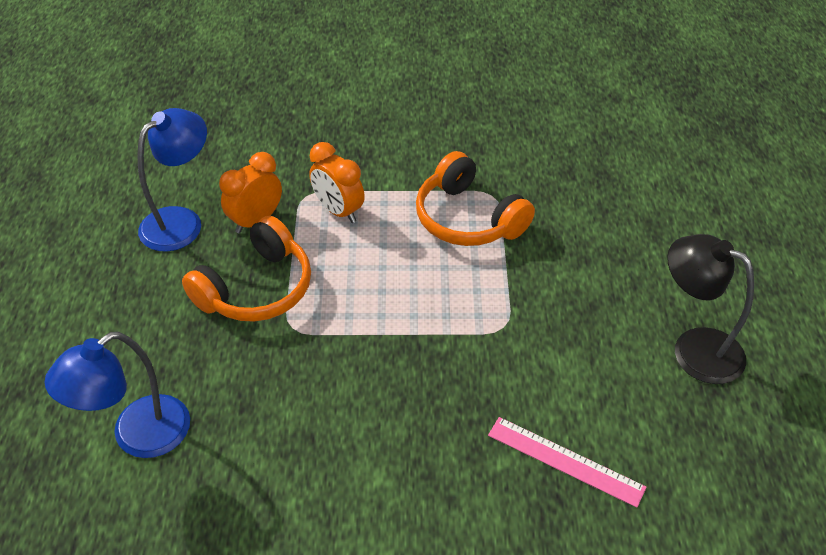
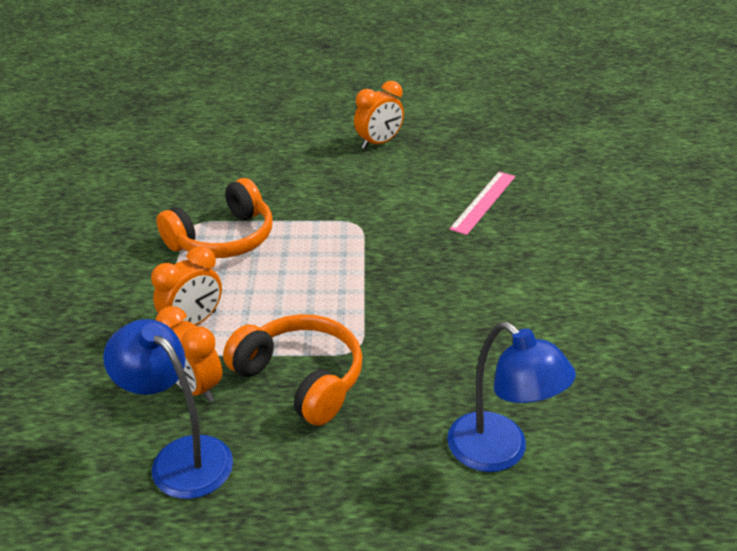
camera: 90 degrees left, 10 degrees down
(694, 348) = (378, 143): black lamp -> orange clock

